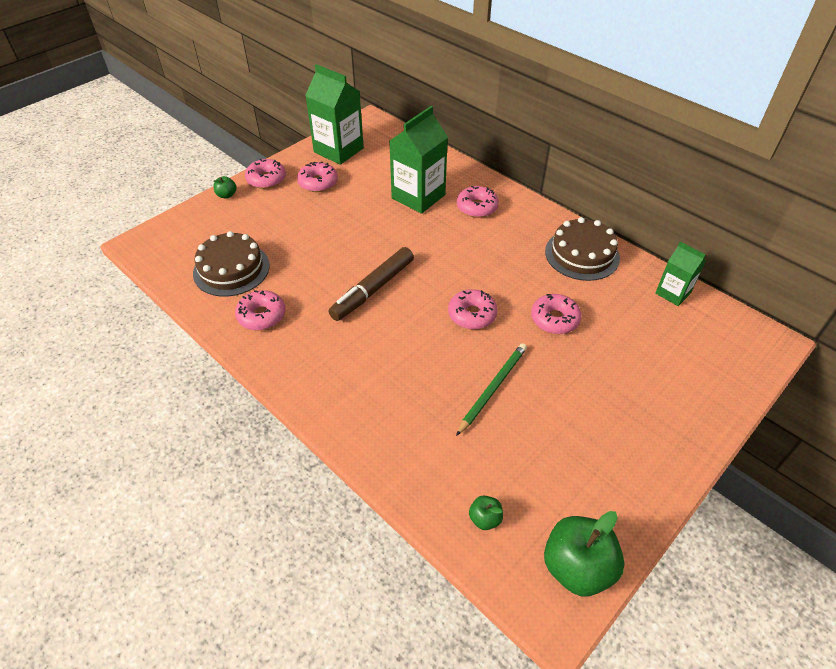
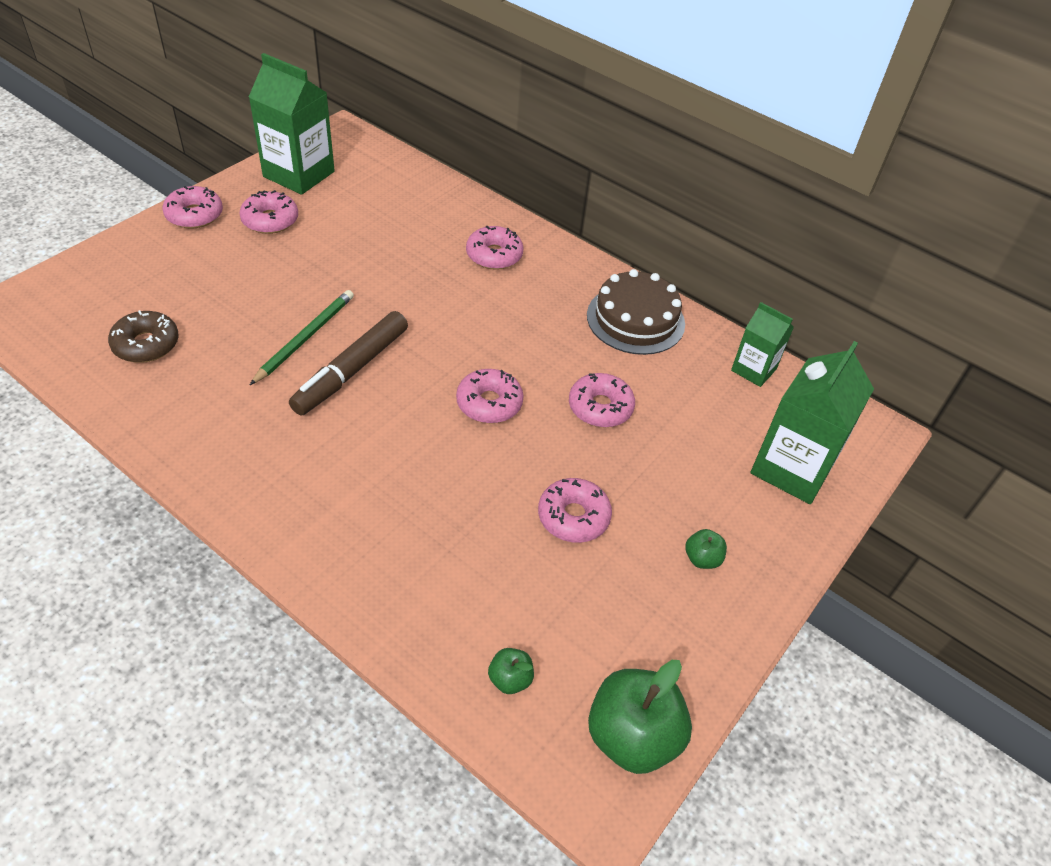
camera: 10 degrees left, 0 degrees up
(226, 195) = (136, 238): green apple -> green apple (702, 559)
(231, 269) = (146, 344): brown cake -> brown donut
(261, 316) = (192, 410): pink donut -> pink donut (573, 517)
(418, 197) = (413, 240): green carton -> green carton (792, 468)
(493, 388) = (519, 503): green pencil -> green pencil (305, 338)

